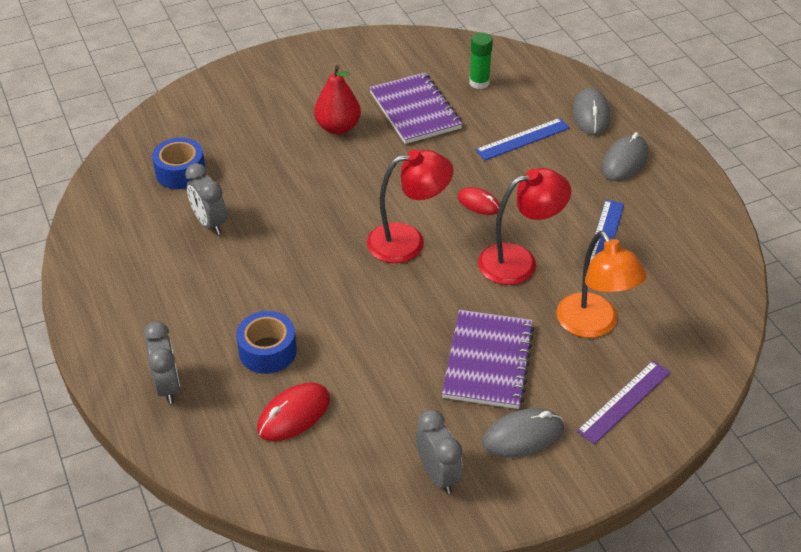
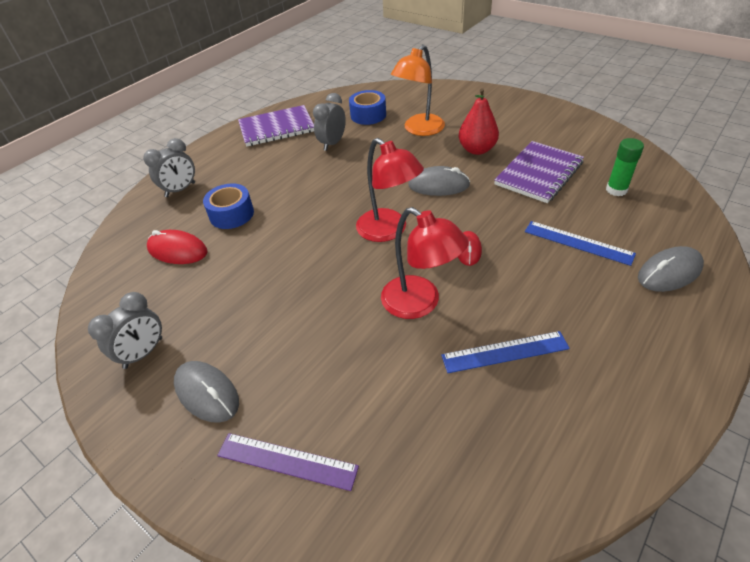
camera: 65 degrees right, 0 degrees up
(488, 361) = (284, 333): purple notebook -> purple notebook (277, 128)
(593, 325) = (377, 392): orange lamp -> orange lamp (419, 130)
(624, 161) = (633, 324): grey mouse -> grey mouse (438, 185)

